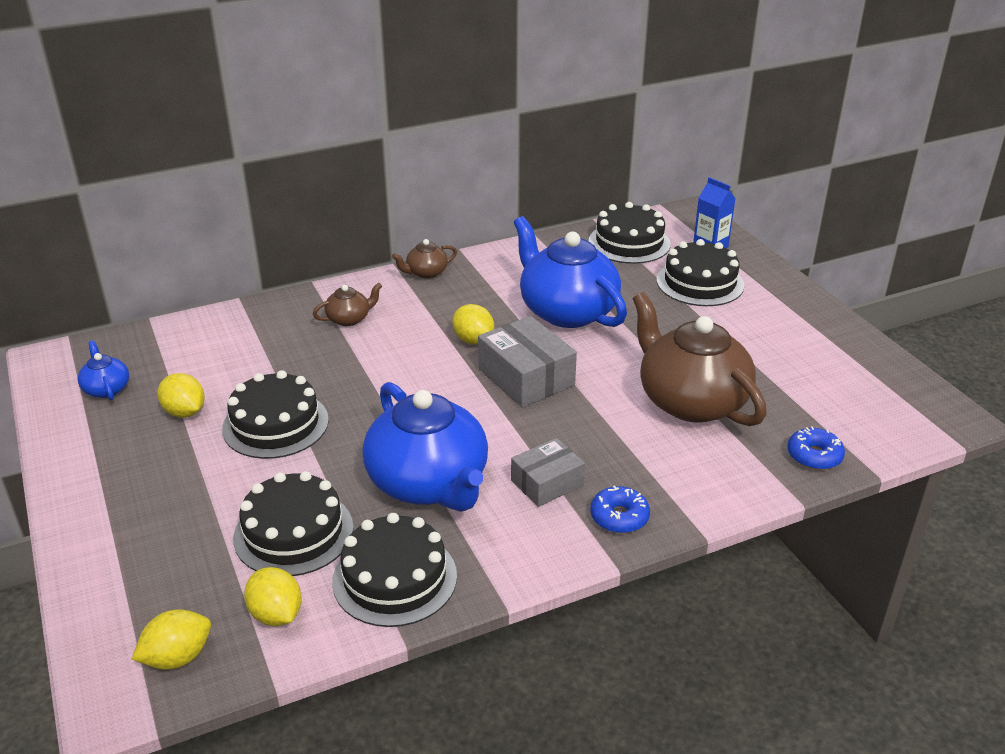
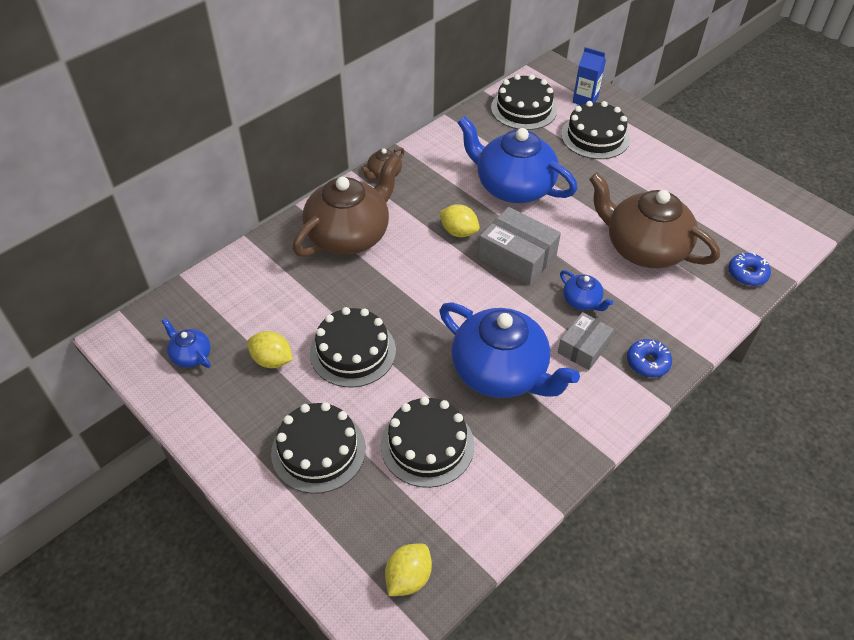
camera: 20 degrees left, 15 degrees up
(276, 614) = (457, 518): yellow lemon -> none
(349, 319) = (349, 235): brown teapot -> brown teapot, size x2.27
(394, 578) = (523, 461): black cake -> black cake (318, 450)
(576, 436) = (582, 301): none -> blue teapot

